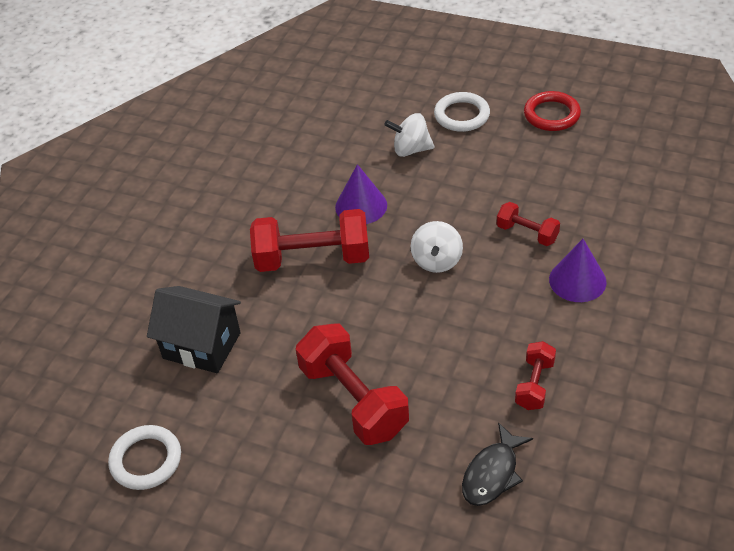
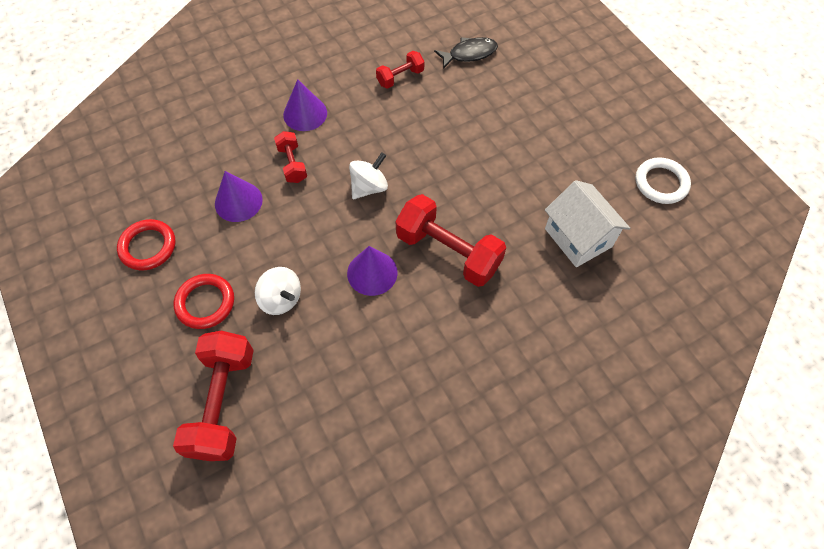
camera: 145 degrees left, 15 degrees up
(202, 345) = (578, 238): black house -> white house
(353, 400) = (507, 135): red dumbbell -> red dumbbell (223, 403)
(462, 115) = (205, 303): white ring -> red ring
(530, 180) = (238, 201): none -> purple cone

